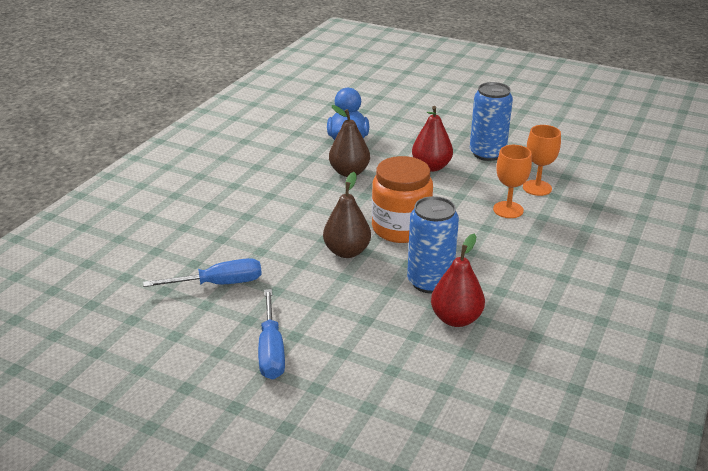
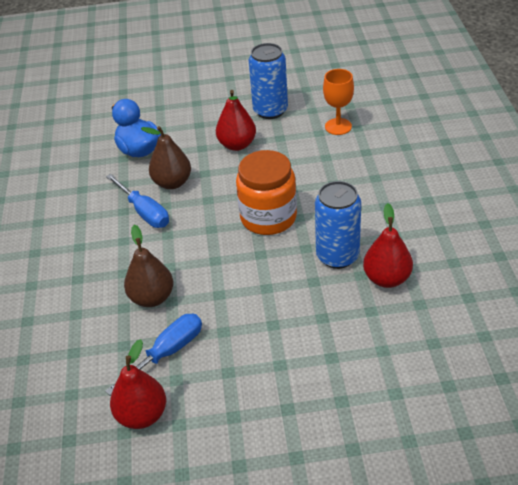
camera: 30 degrees left, 10 degrees up
(156, 315) = (142, 415): none -> red pear
(271, 350) = (275, 389): blue screwdriver -> blue screwdriver (144, 212)
(347, 251) = (246, 262): brown pear -> brown pear (152, 298)
(508, 210) = (335, 158): orange goblet -> none

